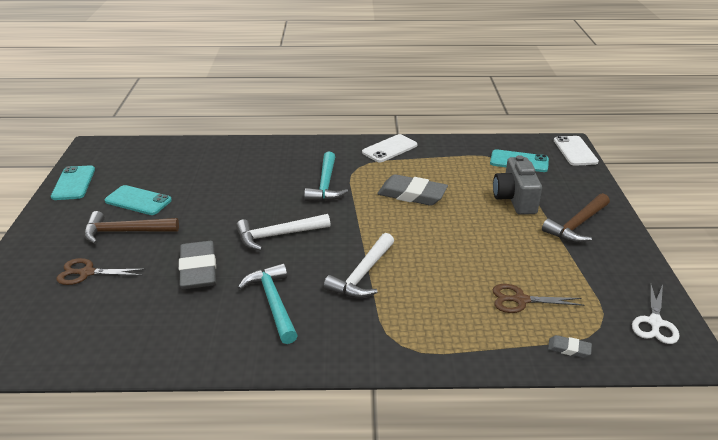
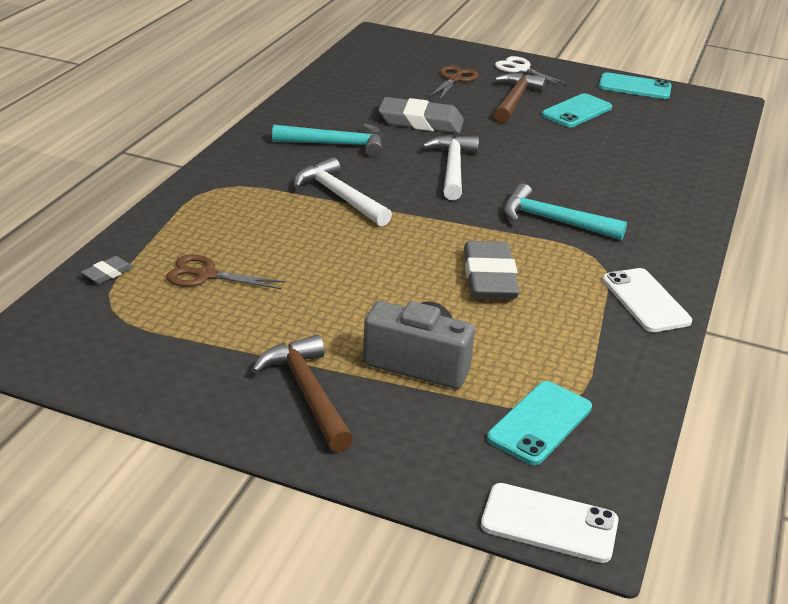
camera: 110 degrees right, 0 degrees up
(412, 194) = (489, 277): grey eraser -> grey eraser turned 45 degrees counterclockwise
(520, 300) = (206, 275): brown scissors -> brown scissors turned 105 degrees counterclockwise
(654, 322) = (72, 352): white scissors -> white scissors (521, 69)

